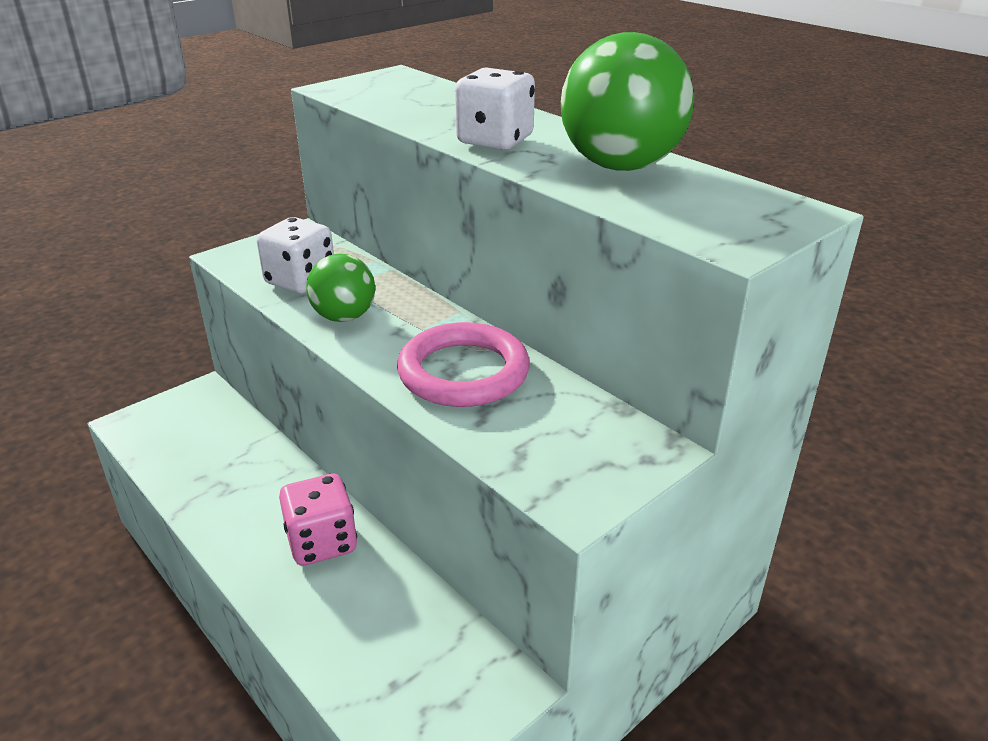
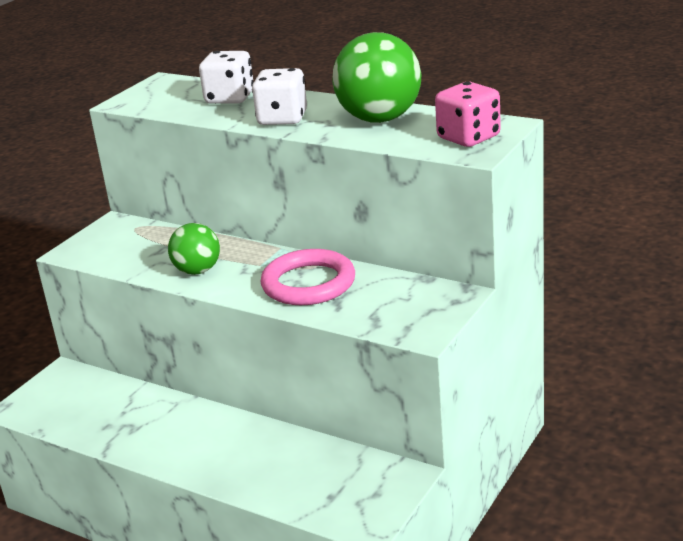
camera: 15 degrees left, 5 degrees down
(300, 281) = (144, 255): white dice -> white dice (230, 98)
(322, 542) = (230, 438): pink dice -> pink dice (468, 138)

